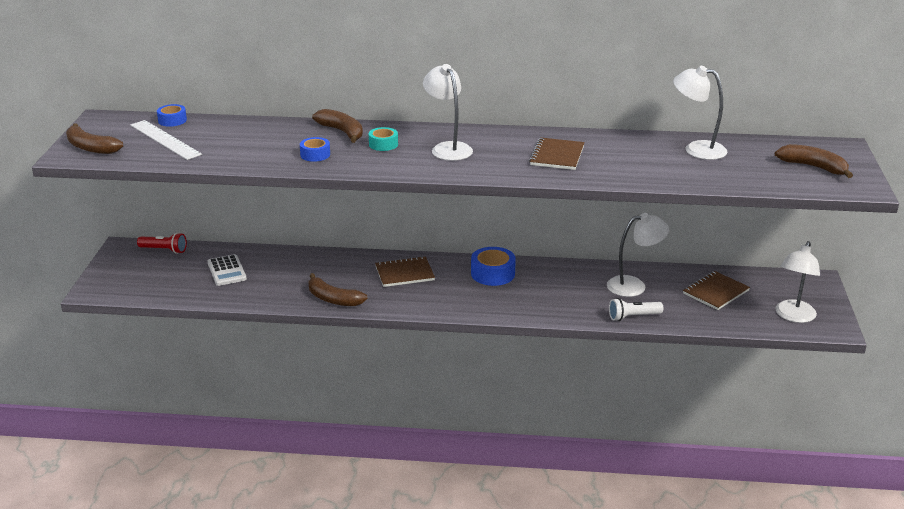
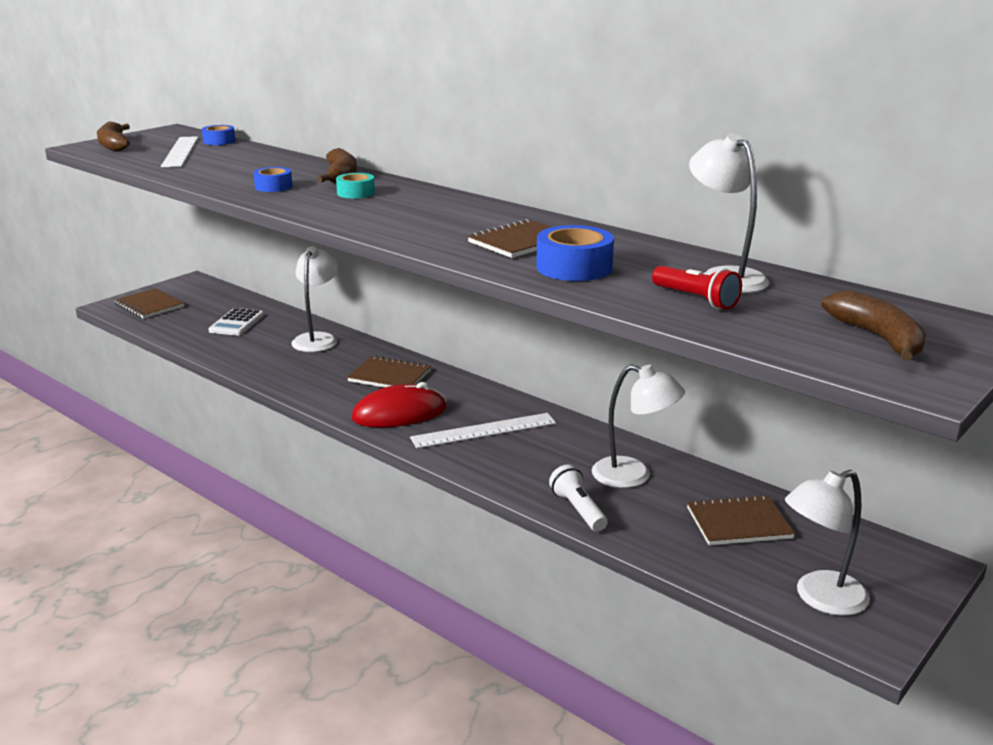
camera: 35 degrees right, 5 degrees down
(126, 280) = (149, 305): none -> brown notebook
(164, 250) = (218, 292): red flashlight -> red flashlight (696, 299)
(333, 299) = (284, 376): brown banana -> none
(448, 148) = (413, 209): white lamp -> white lamp (317, 339)
(451, 297) = (399, 413): none -> red mouse
(493, 274) = (480, 406): blue tape -> blue tape (574, 267)
(517, 289) = (484, 430): none -> white ruler
(633, 317) = (578, 510): white flashlight -> white flashlight turned 45 degrees clockwise

